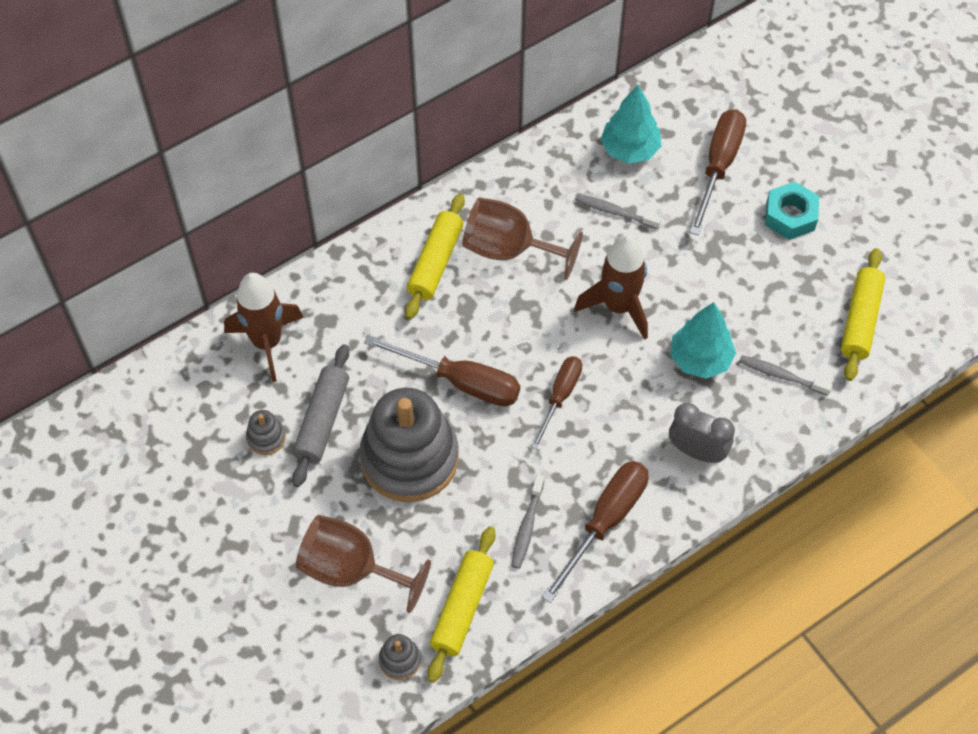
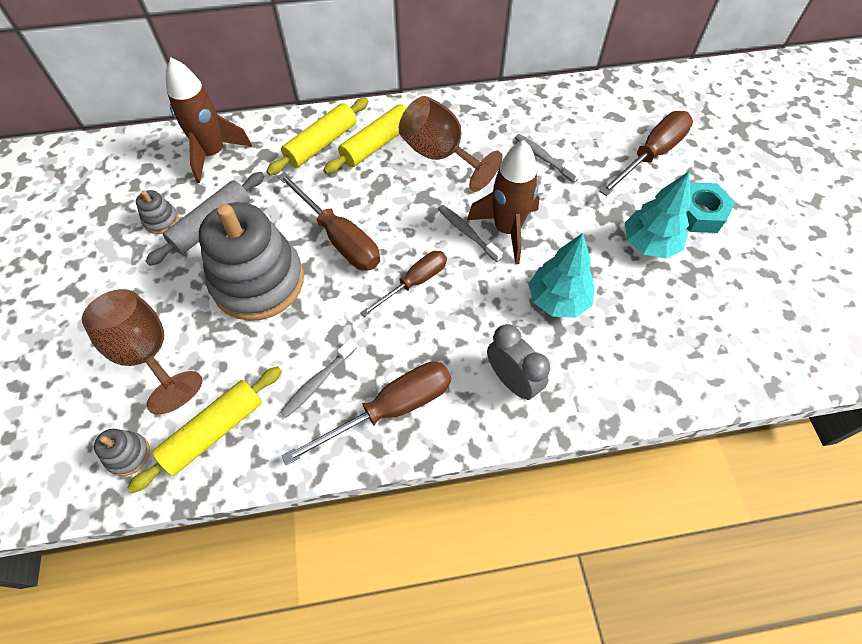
camera: 25 degrees right, 0 degrees up
(630, 149) = (581, 118): turquoise tree -> turquoise tree (649, 244)
(781, 375) = (629, 344): grey toothbrush -> grey toothbrush (467, 233)
(860, 320) = (731, 325): yellow rolling pin -> yellow rolling pin (321, 144)

